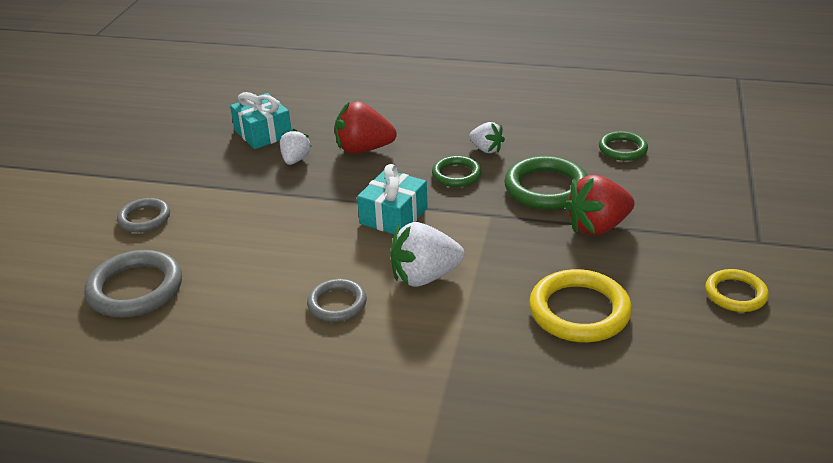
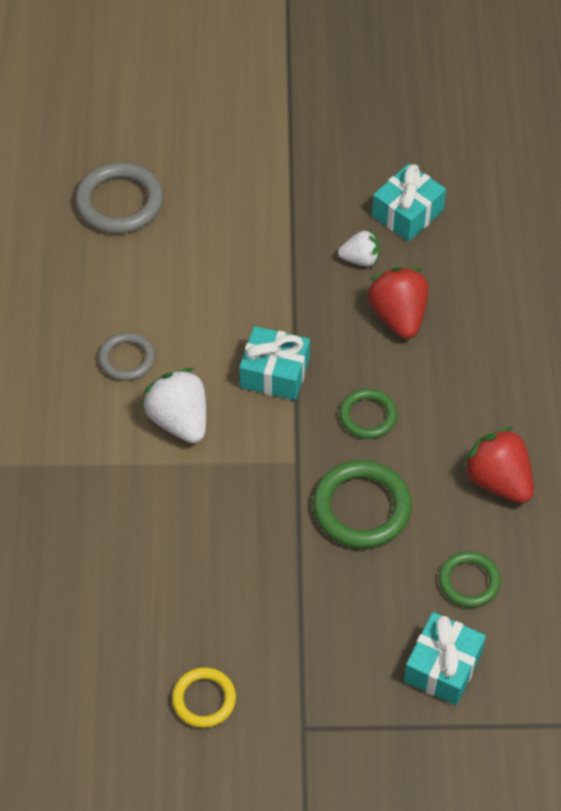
camera: 75 degrees right, 20 degrees up
(144, 218) = (224, 168): grey ring -> none
(486, 149) = (430, 437): white strawberry -> none
(579, 311) = (151, 558): yellow ring -> none
(597, 227) = (296, 565): red strawberry -> red strawberry (498, 481)
(698, 169) = (443, 667): none -> turquoise gift

